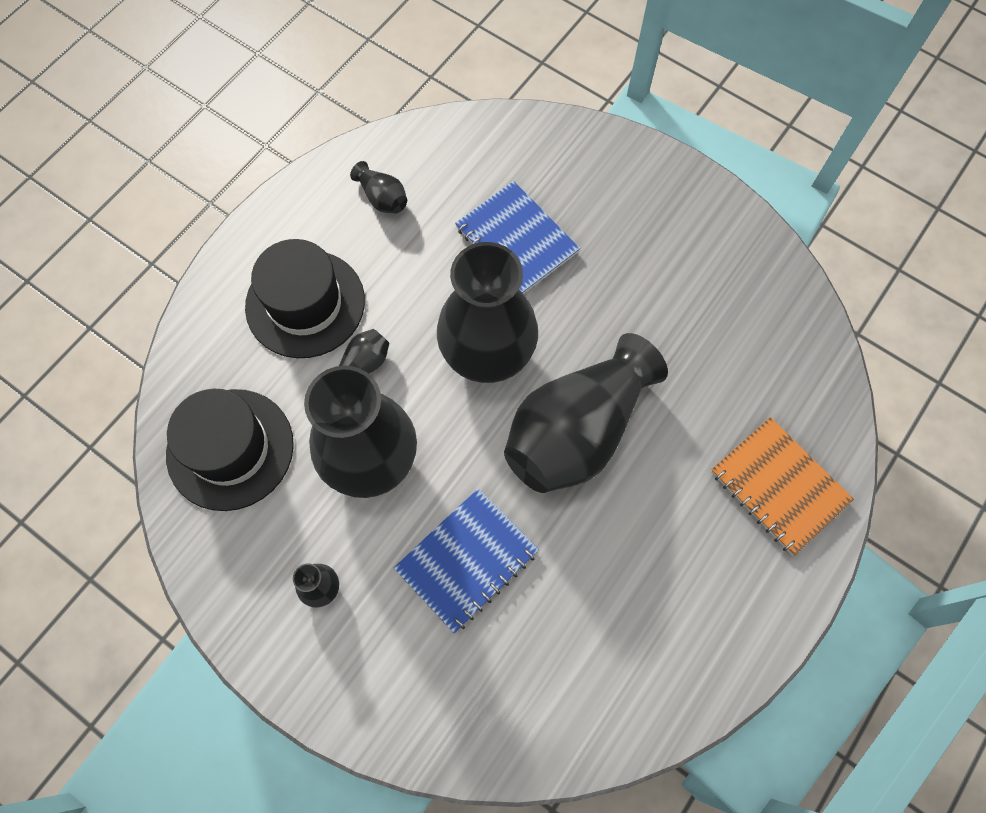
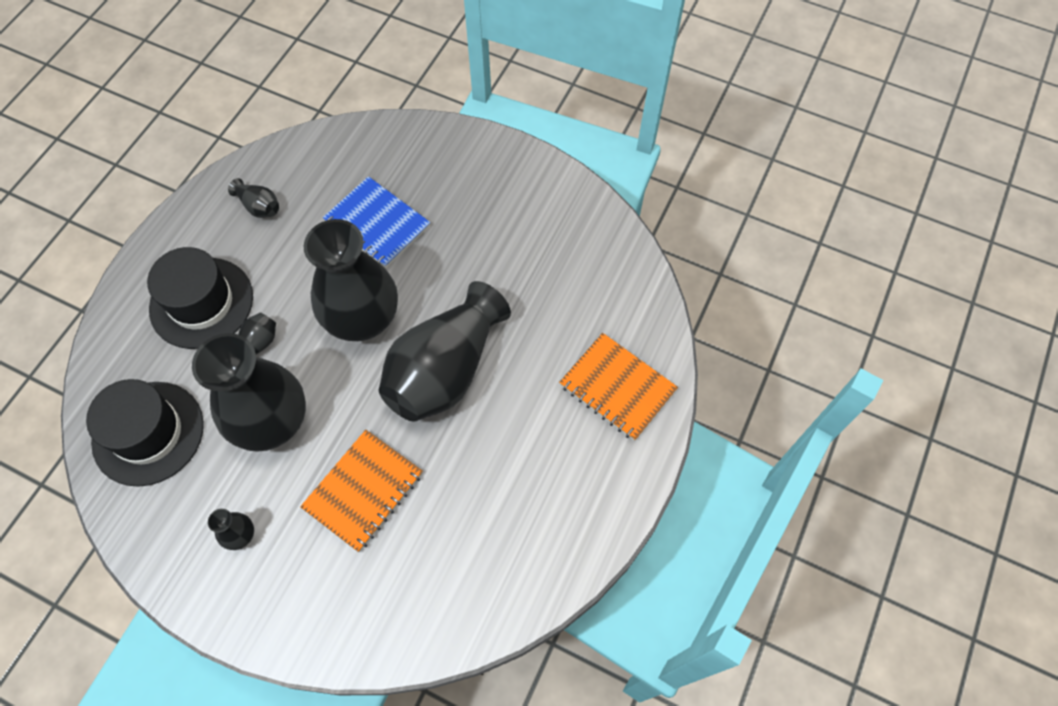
camera: 10 degrees left, 5 degrees down
(467, 560) = (364, 491): blue notebook -> orange notebook

